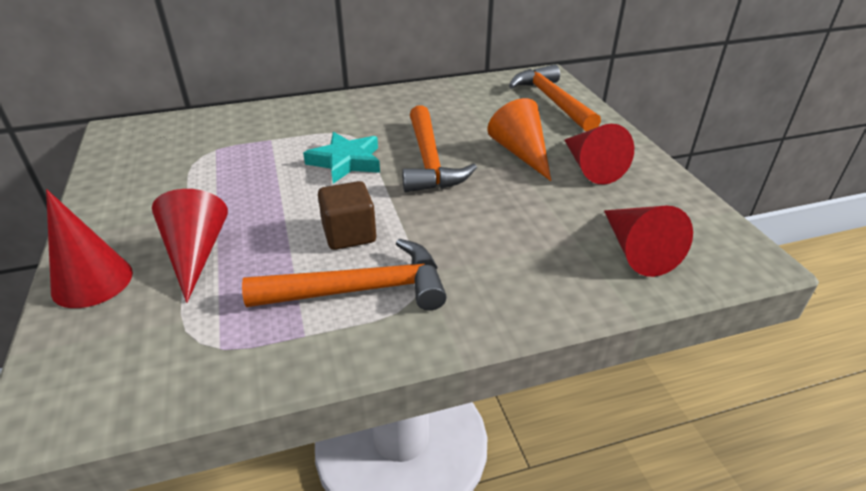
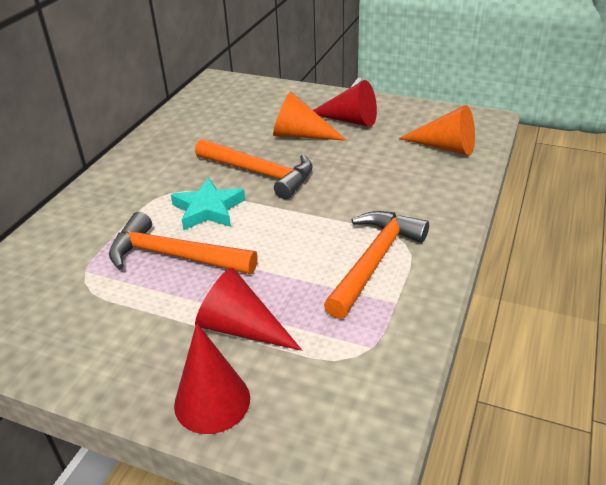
camera: 50 degrees left, 0 degrees up
(349, 234) = (306, 243): brown cube -> none
(552, 101) = (254, 94): orange hammer -> orange hammer (173, 256)
(636, 250) = (445, 147): red cone -> orange cone

